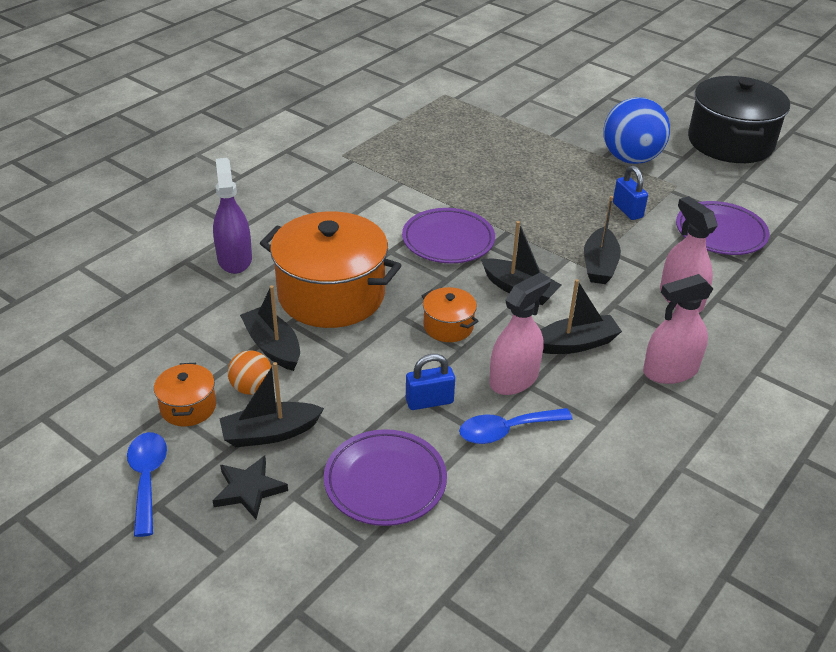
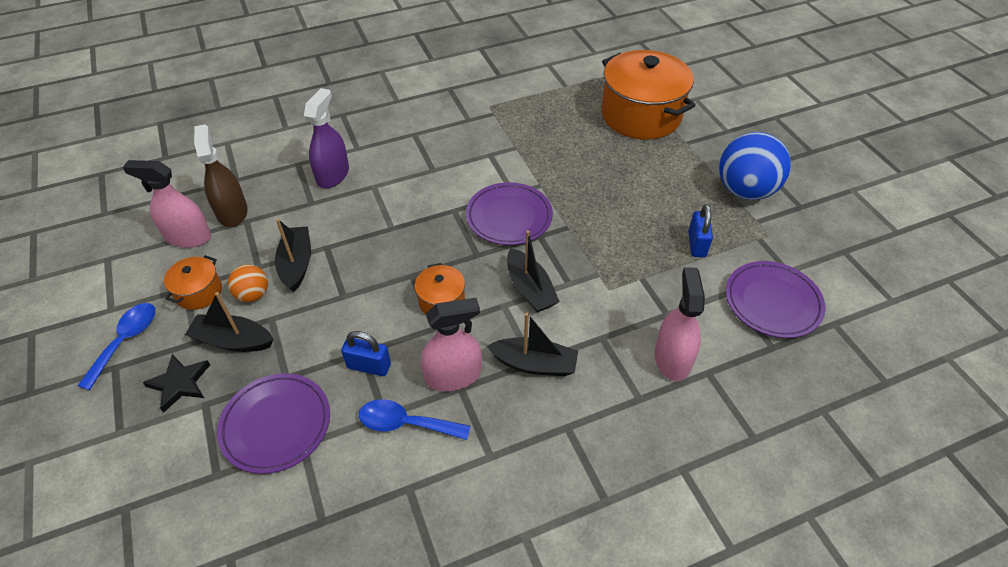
camera: 30 degrees right, 10 degrees up
(153, 326) = (232, 212): none -> brown spray bottle
(331, 295) = (376, 234): orange pot -> orange pot (641, 115)
(599, 265) = (622, 292): black boat -> none
(670, 371) = (598, 431): pink spray bottle -> pink spray bottle (188, 237)
(730, 142) = (866, 205): black pot -> none

